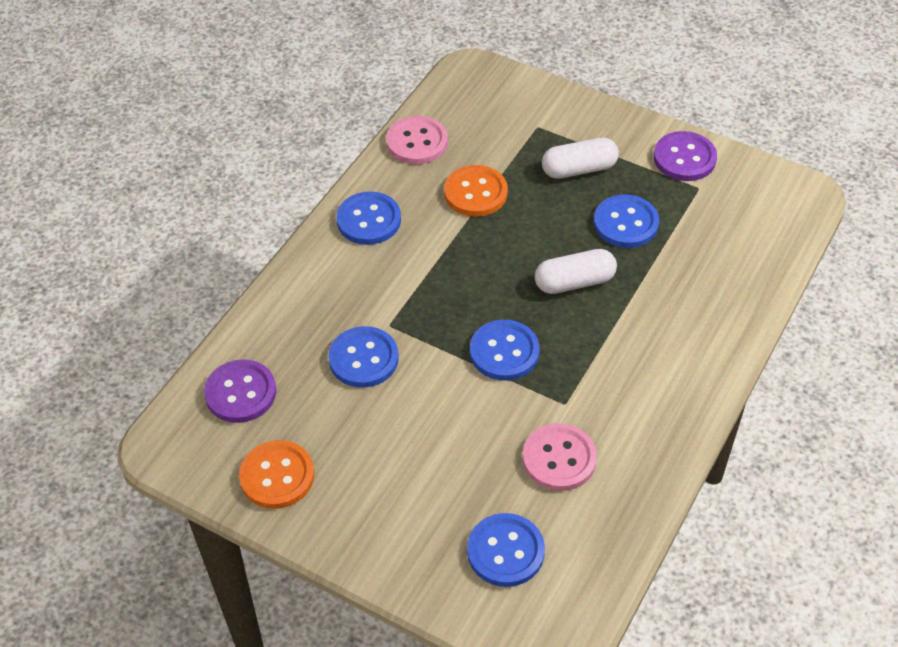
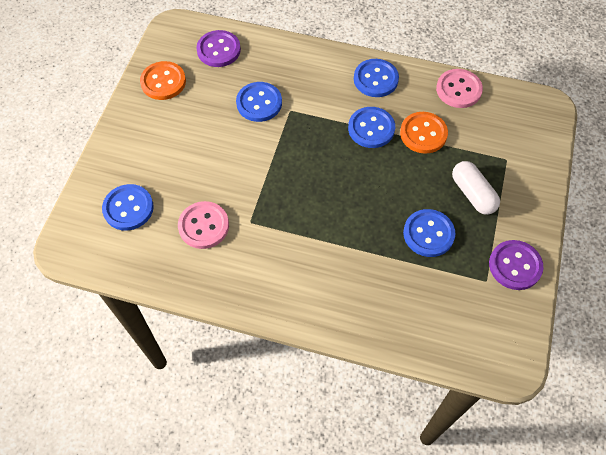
camera: 75 degrees right, 10 degrees up
(504, 352) = (284, 178): blue button -> blue button (371, 128)
(574, 282) = (359, 209): white capsule -> none

